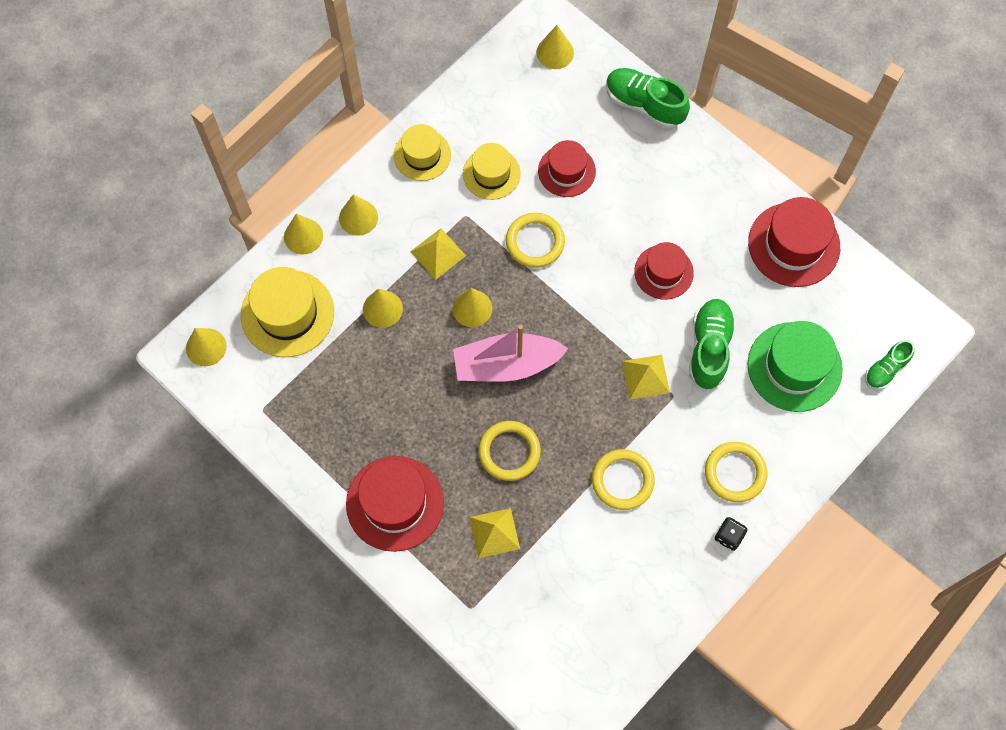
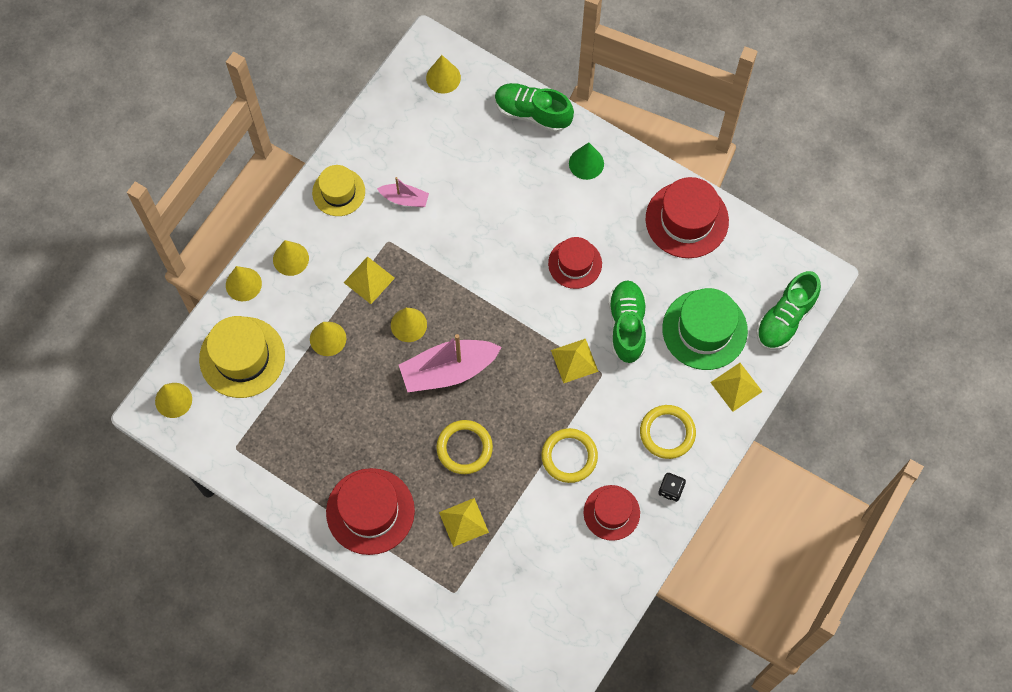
camera: 10 degrees left, 0 degrees up
(491, 173) = (404, 199): yellow hat -> pink boat
(535, 242) = (455, 255): yellow ring -> none
(566, 171) = (472, 185): red hat -> red hat (611, 512)
(693, 167) = (586, 163): none -> green cone
(819, 435) = (736, 387): none -> yellow pyramid
(886, 369) = (785, 319): green shoe -> green shoe, size x1.63

